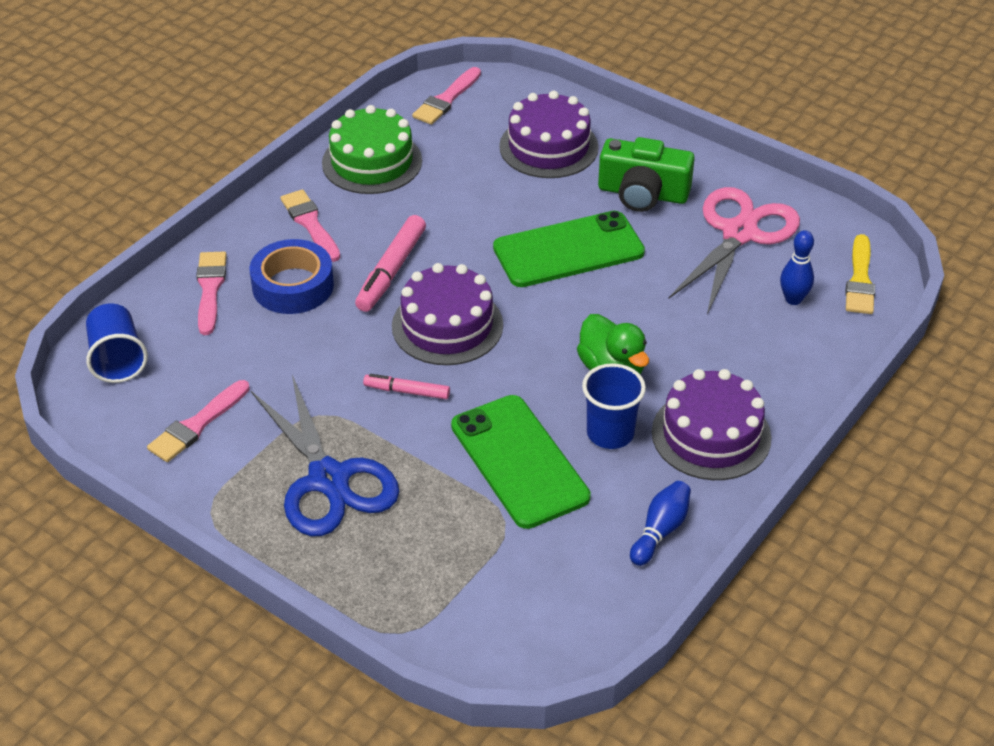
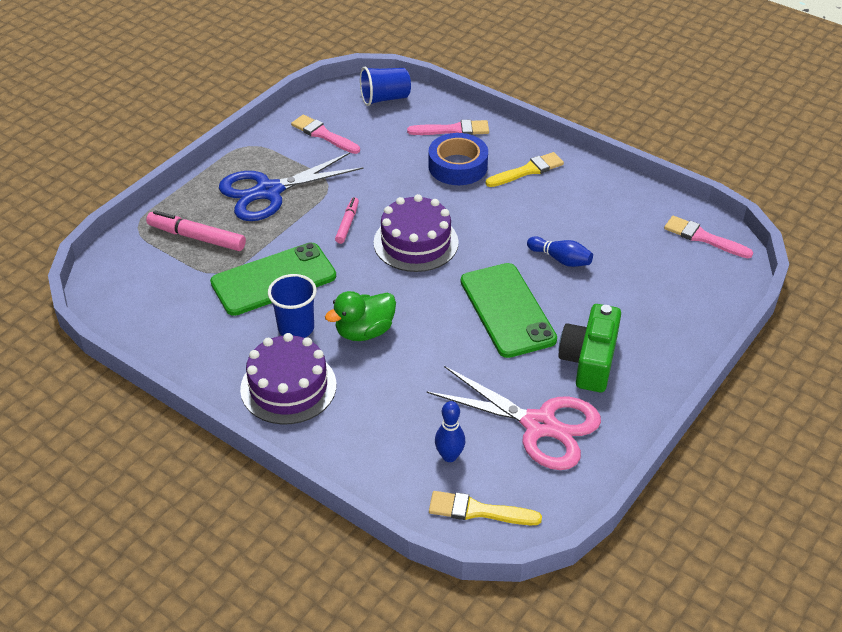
camera: 90 degrees right, 0 degrees up
(310, 224) = (527, 170): pink brush -> yellow brush
(372, 162) = (608, 198): green cake -> none
(391, 271) = (476, 213): pink marker -> pink marker (196, 237)
(548, 147) = (647, 300): purple cake -> none
(660, 531) = (196, 351): blue bowling pin -> blue bowling pin (560, 259)

